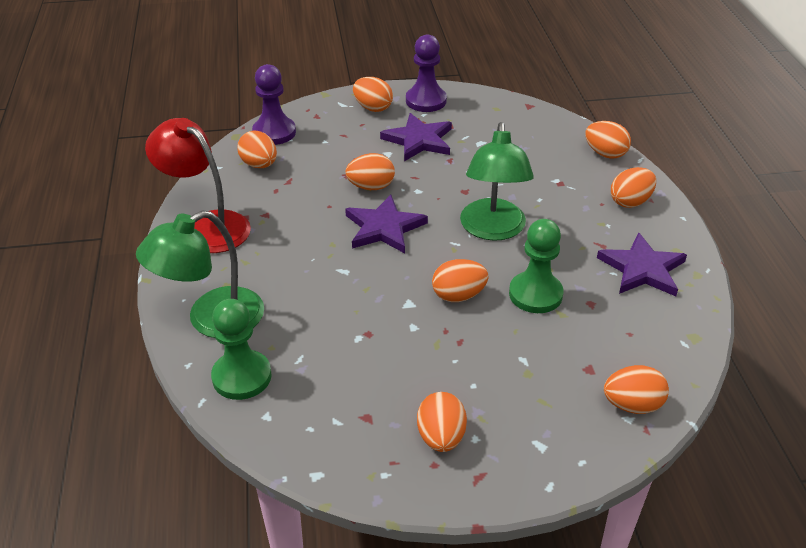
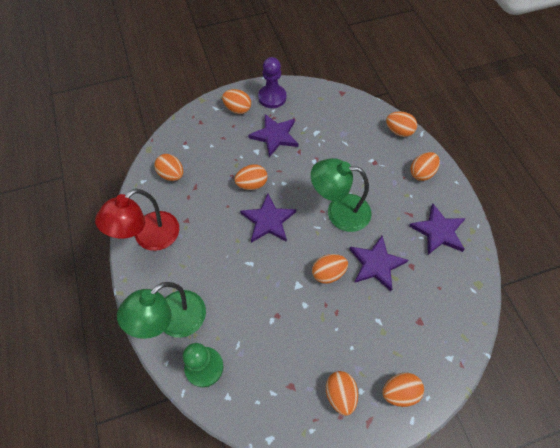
camera: 10 degrees left, 20 degrees up
(207, 226) = (149, 237): red lamp -> red lamp turned 75 degrees counterclockwise
(274, 132) = (175, 142): purple pawn -> none
(493, 230) = (339, 211): green lamp -> green lamp turned 105 degrees clockwise
(535, 294) = (376, 264): green pawn -> purple star
(632, 405) = (450, 347): orange egg -> orange egg (399, 392)

